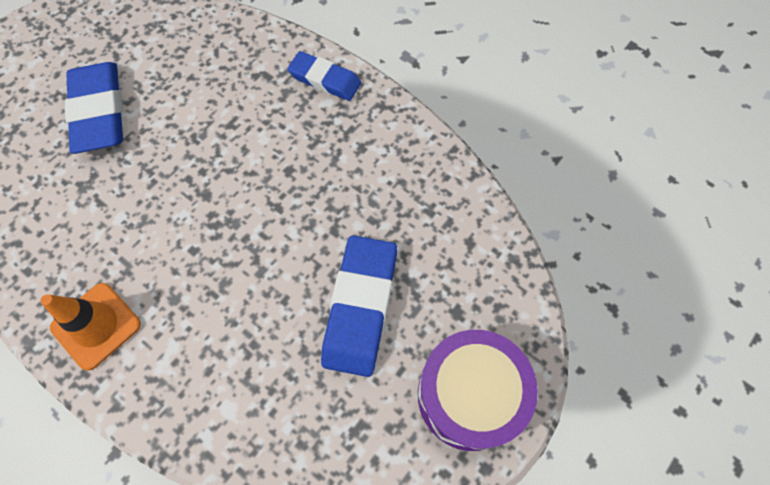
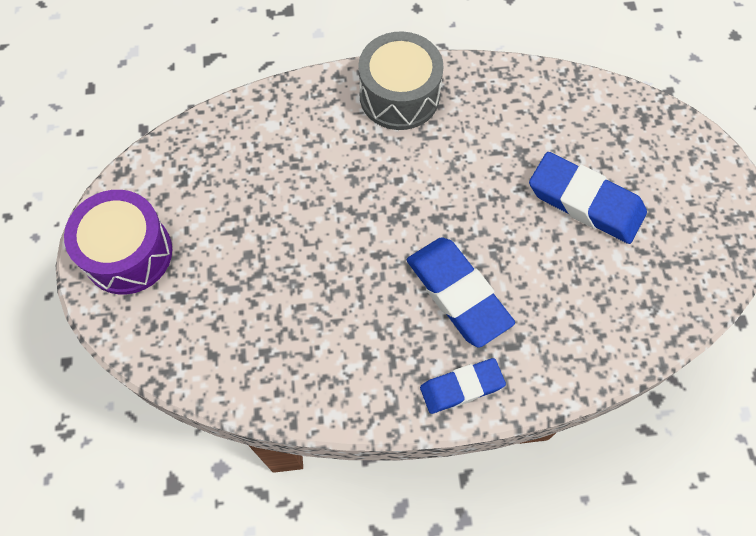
camera: 135 degrees right, 0 degrees up
(96, 325) = (399, 95): orange traffic cone -> grey drum
(360, 307) = (249, 243): blue eraser -> blue eraser (458, 294)

